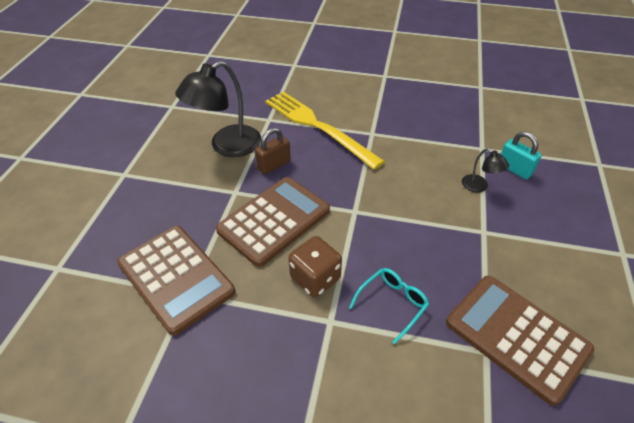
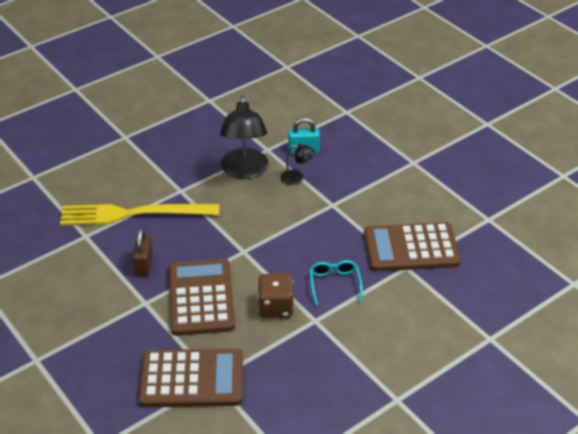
camera: 50 degrees left, 5 degrees down
(227, 146) = (85, 279): black lamp -> black lamp (244, 171)

